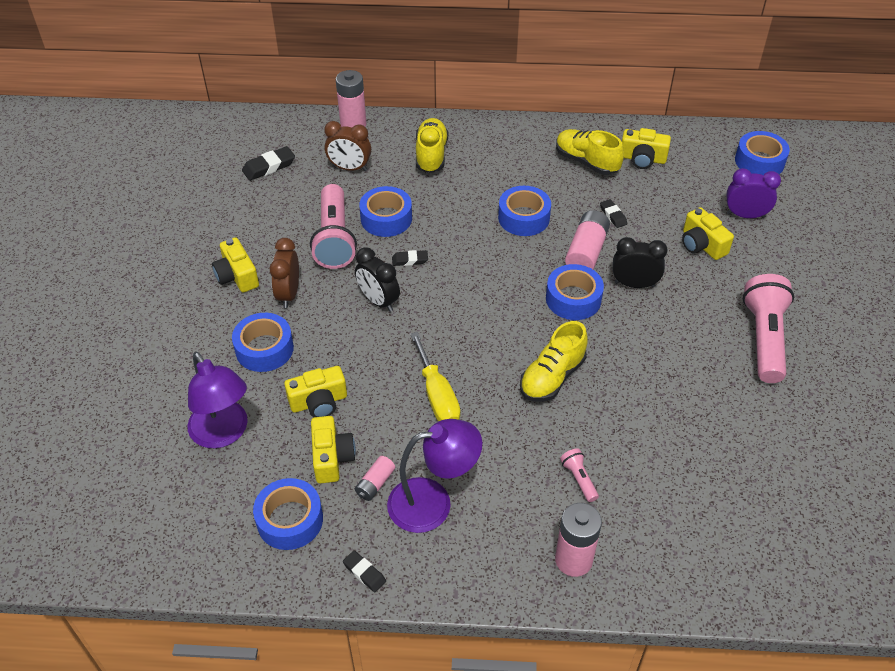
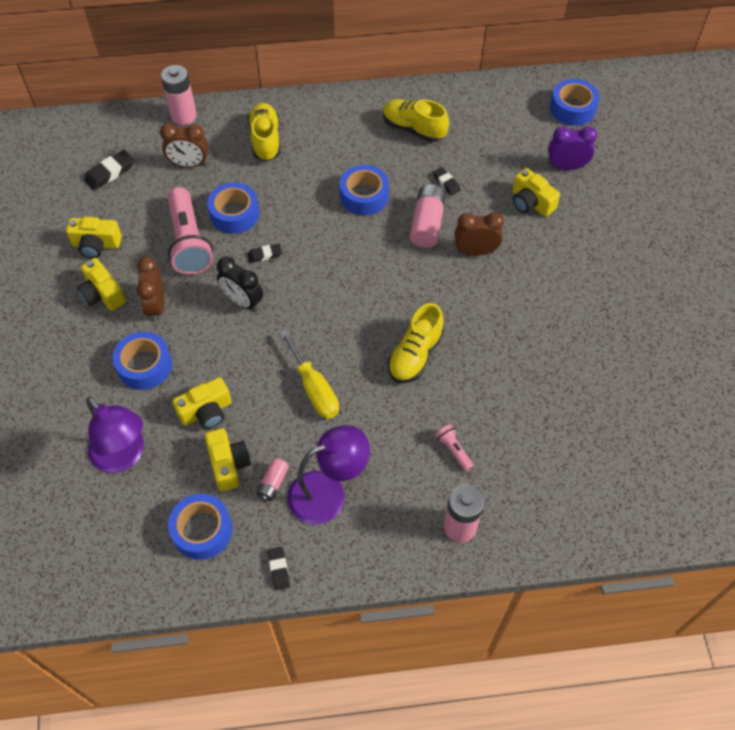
camera: 10 degrees left, 10 degrees up
(364, 573) = (279, 569): black eraser -> black eraser turned 45 degrees clockwise
(573, 299) = (422, 274): blue tape -> none
(634, 284) = (475, 251): black clock -> brown clock
(642, 159) = (465, 119): yellow camera -> yellow camera (96, 244)
(764, 338) = (597, 290): pink flashlight -> none

